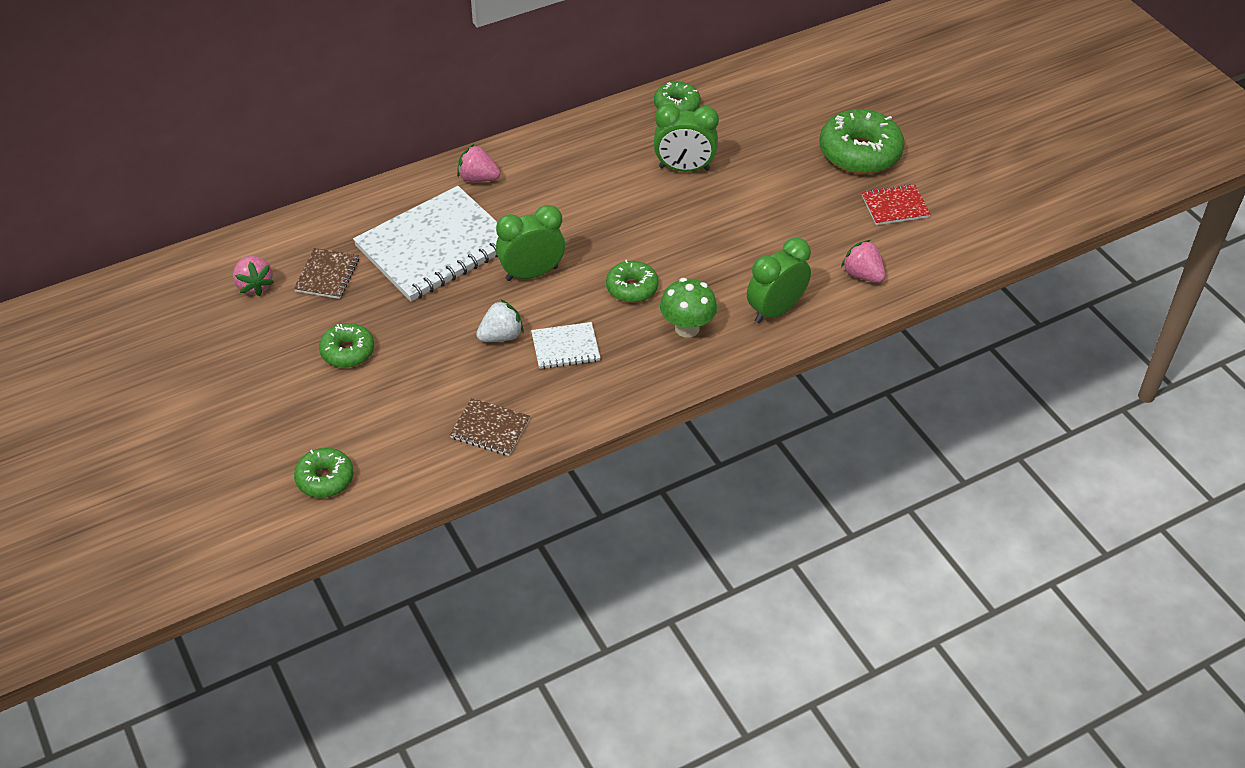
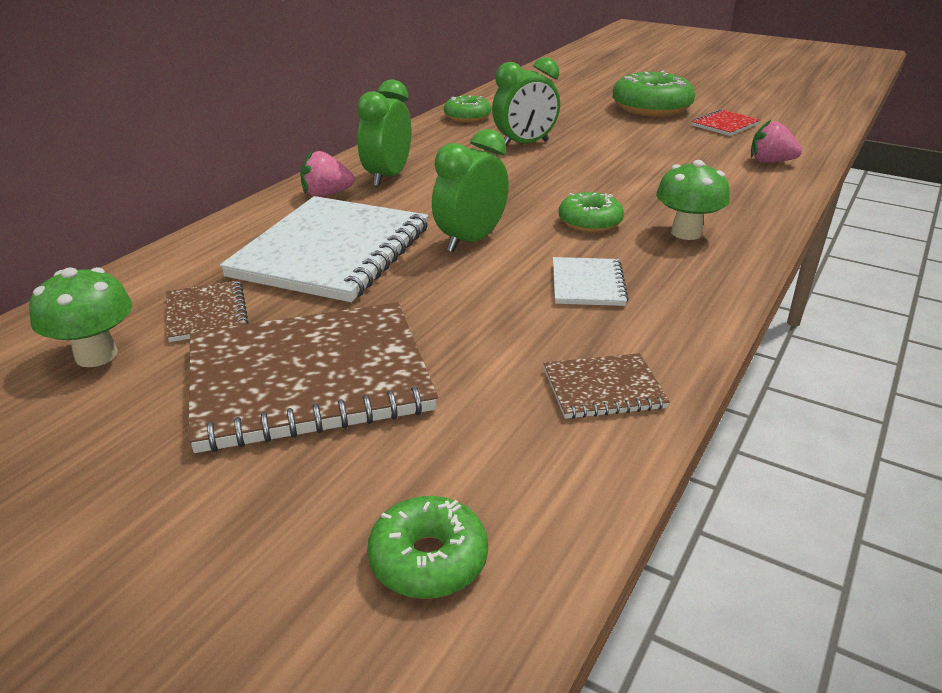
camera: 30 degrees left, 15 degrees down
(254, 285) = (96, 355): pink strawberry -> green mushroom
(347, 351) = (309, 379): green donut -> brown notebook
(501, 336) = (501, 298): white strawberry -> none
(565, 347) = (587, 284): white notebook -> white notebook turned 45 degrees counterclockwise
(775, 311) = (742, 199): green clock -> green clock (387, 177)

